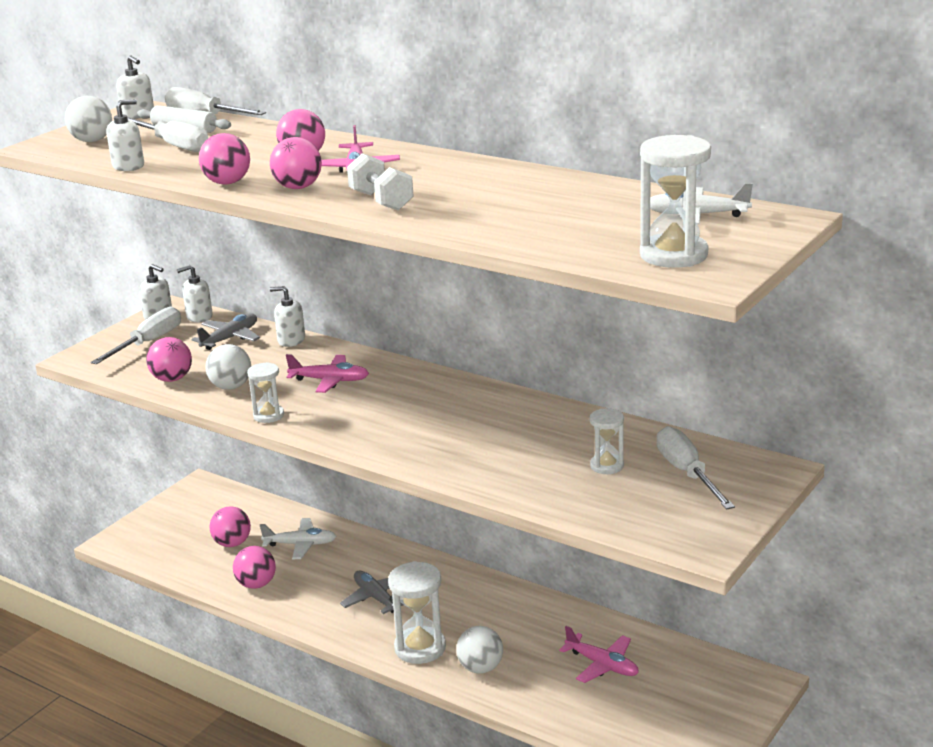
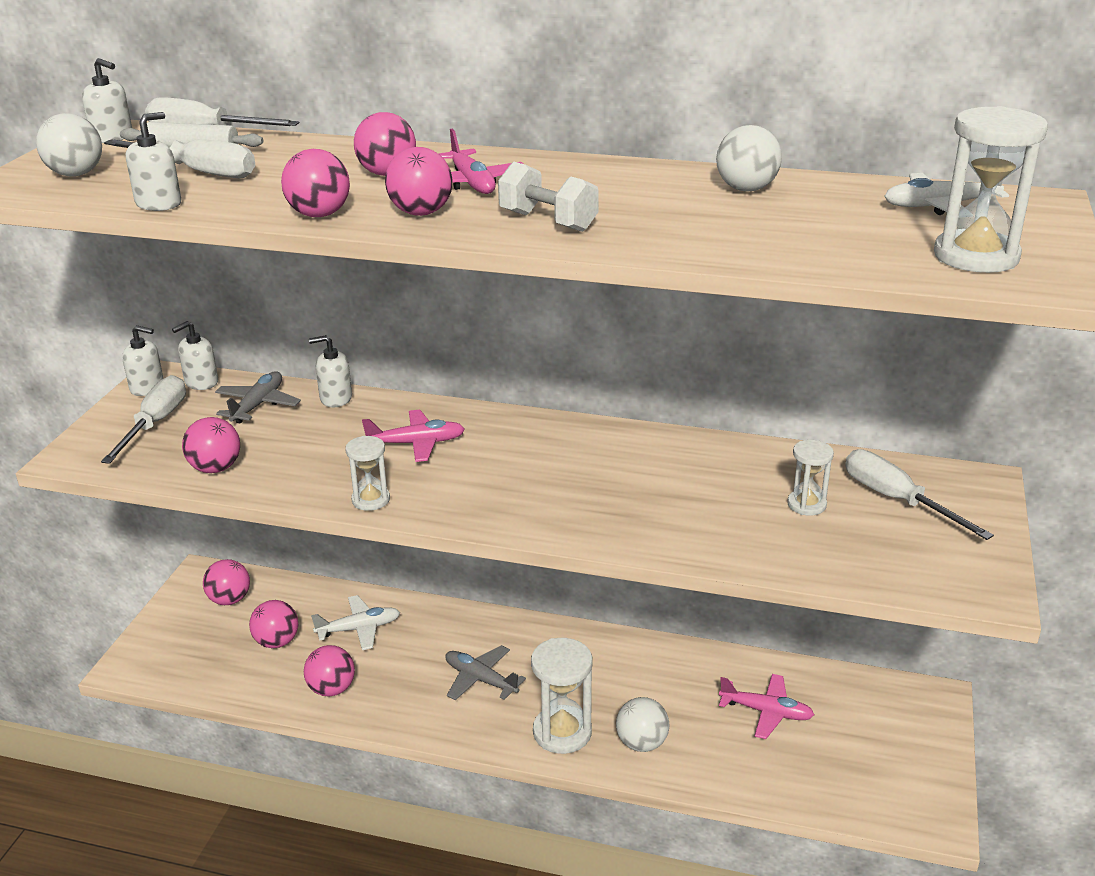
camera: 20 degrees left, 5 degrees up
(212, 507) = (229, 600): none -> pink ball
(231, 386) = (298, 468): white ball -> white ball (746, 189)

